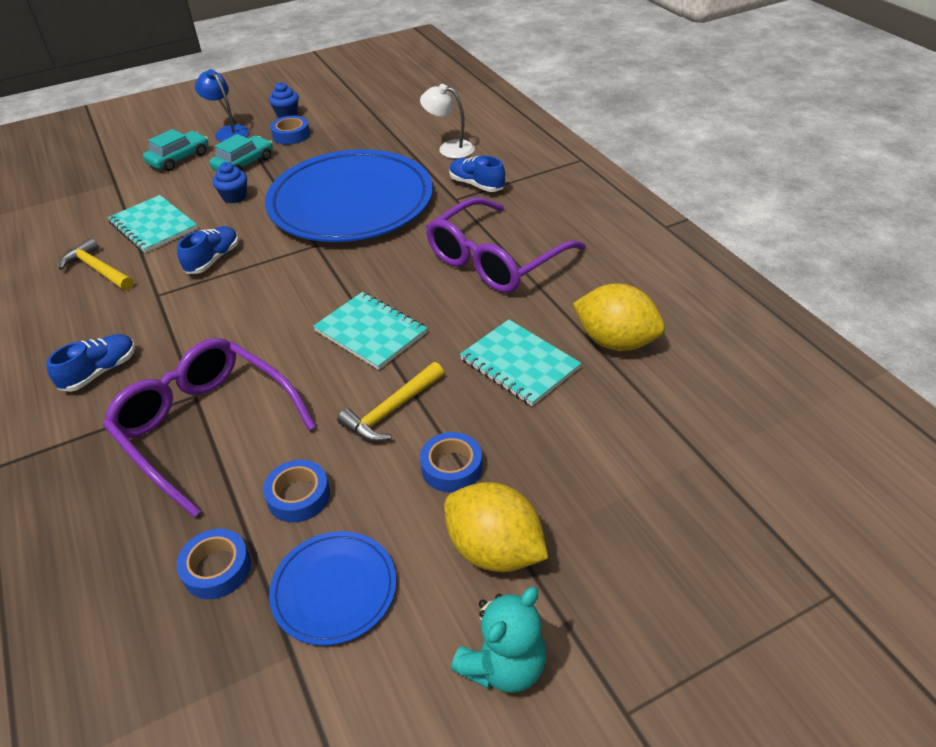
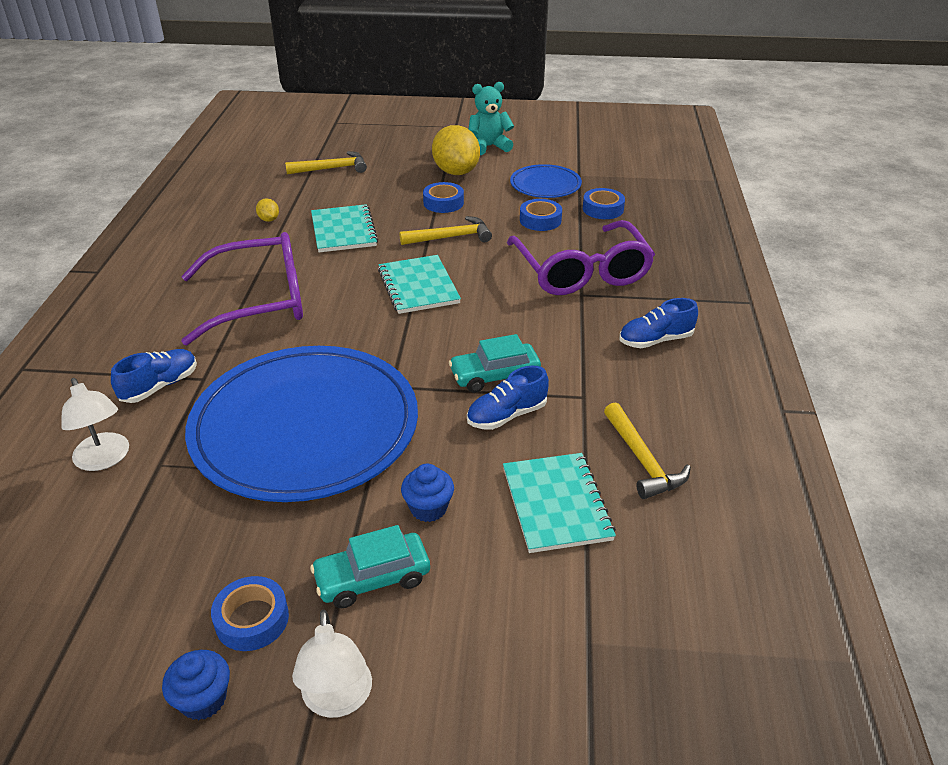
camera: 150 degrees left, 5 degrees down
(179, 158) = (461, 656): turquoise car -> turquoise car (495, 376)
(228, 131) = (337, 700): blue lamp -> white lamp
(476, 185) = (160, 386): blue shoe -> blue shoe turned 120 degrees counterclockwise
(615, 341) = (269, 220): yellow lemon -> yellow lemon, size x0.43
(669, 462) = (331, 168): none -> yellow hammer

